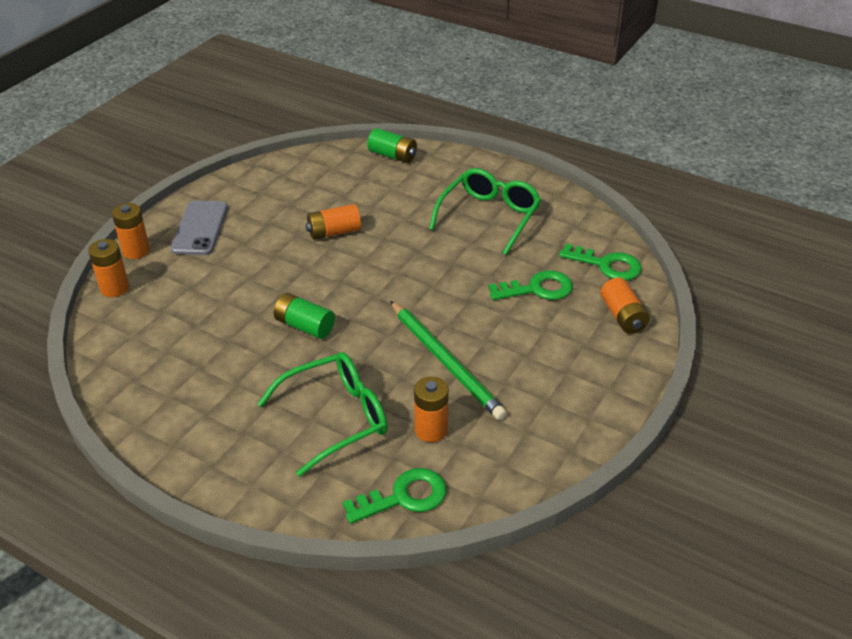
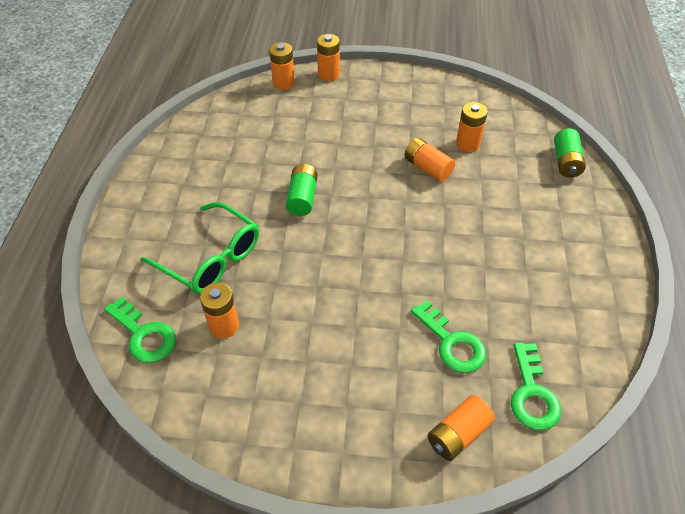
camera: 65 degrees right, 10 degrees up
(200, 228) = (376, 93): grey phone -> none
(324, 198) = (467, 144): none -> orange battery
(446, 362) = (310, 306): green pencil -> none
(489, 217) = (533, 266): green glasses -> none

